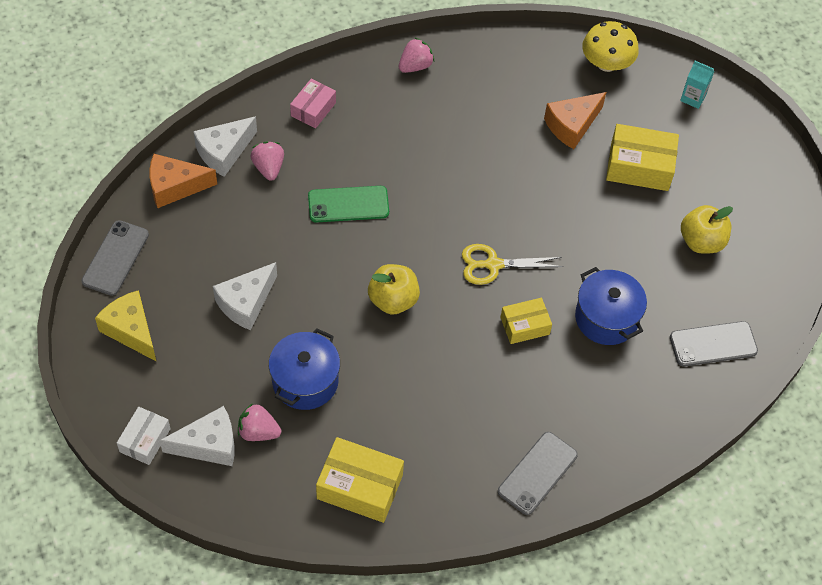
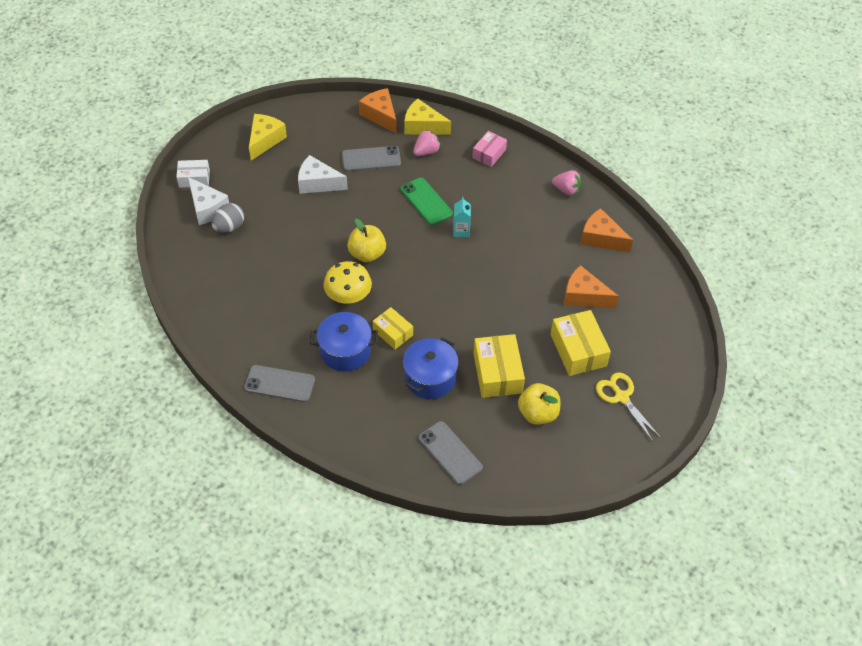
camera: 65 degrees right, 5 degrees down
(115, 258) = (311, 112): grey phone -> grey phone (371, 159)
(224, 152) = (423, 126): white cheese -> yellow cheese
(258, 431) = (229, 227): pink strawberry -> grey egg
(305, 381) = (278, 234): blue pot -> blue pot (345, 351)
(313, 109) = (489, 154): pink box -> pink box turned 60 degrees counterclockwise
(359, 487) = (217, 292): yellow box -> yellow box (497, 373)
(493, 265) = (431, 296): yellow scissors -> yellow scissors (621, 397)
(502, 71) = (601, 238): none -> orange cheese
(606, 63) = (658, 295): yellow mushroom -> yellow mushroom (348, 296)
(693, 98) = (669, 361): turquoise carton -> turquoise carton (461, 231)

